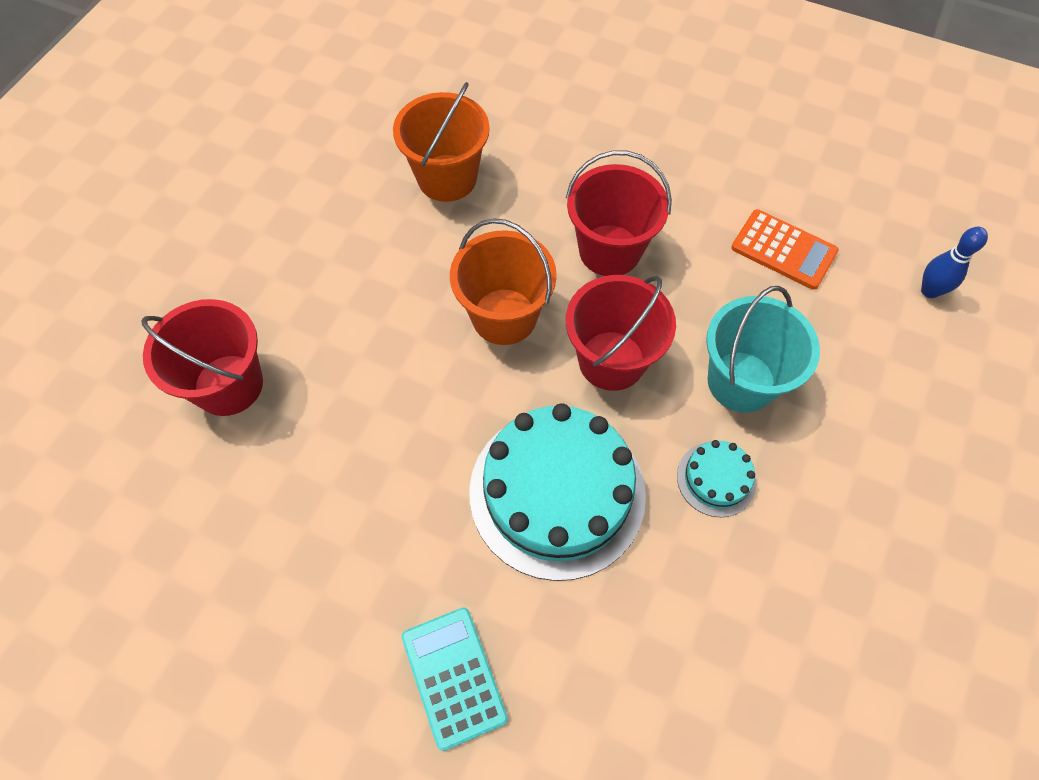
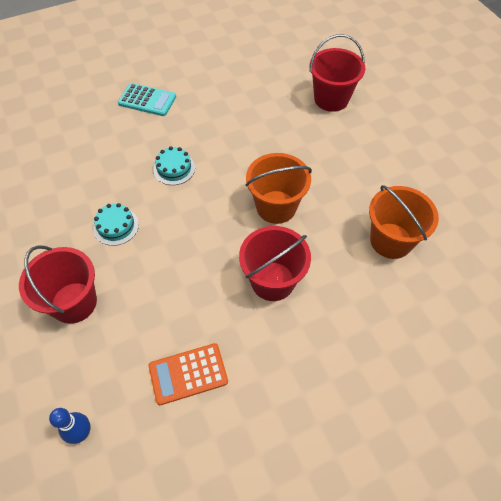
camera: 130 degrees right, 5 degrees down
(557, 492) = (174, 168): turquoise cake -> turquoise cake, size x0.45
(611, 360) = (210, 232): red bucket -> red bucket (74, 302)
(741, 381) = (143, 276): turquoise bucket -> none

